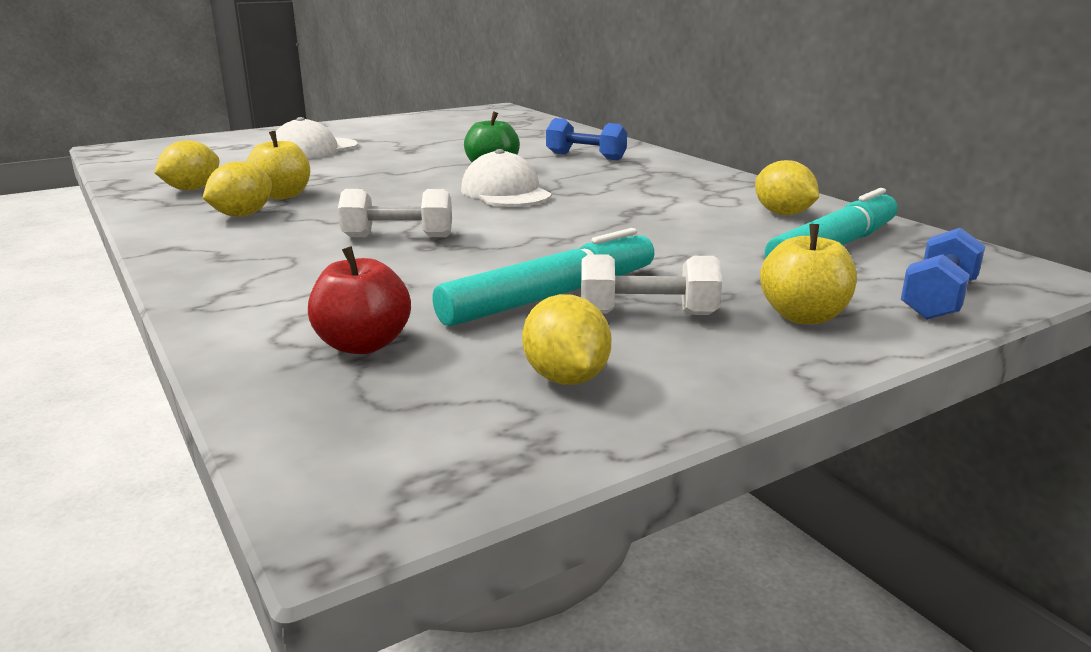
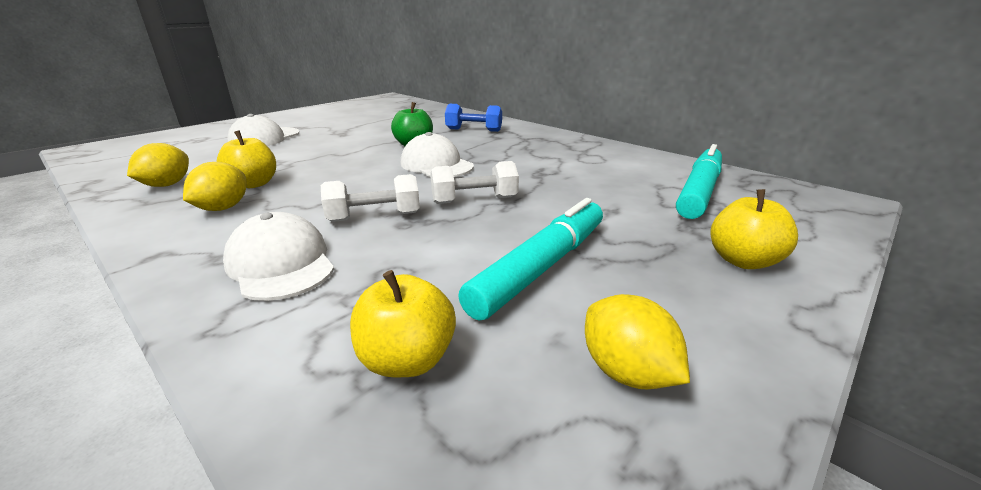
camera: 15 degrees left, 5 degrees up
(281, 266) = (281, 263): none -> white cap
(363, 345) = (407, 359): red apple -> yellow apple
(647, 314) = (630, 276): white dumbbell -> white dumbbell (474, 200)
(783, 214) = (640, 166): yellow lemon -> none
(938, 299) = (809, 231): blue dumbbell -> none

